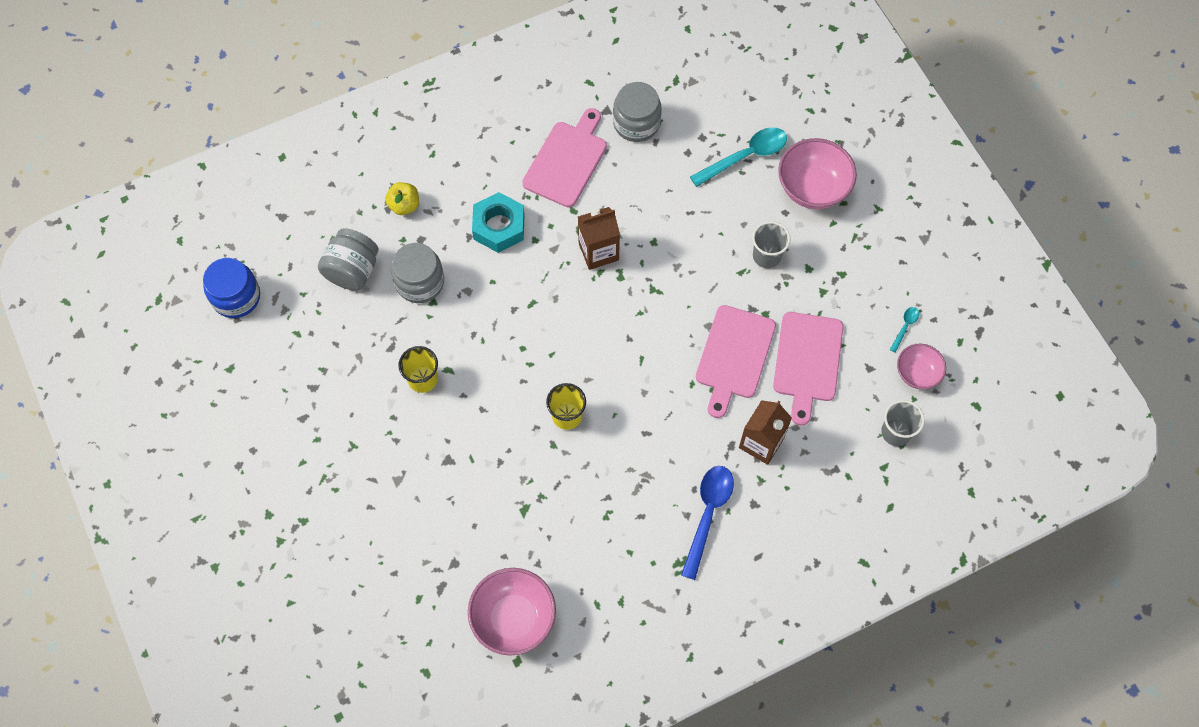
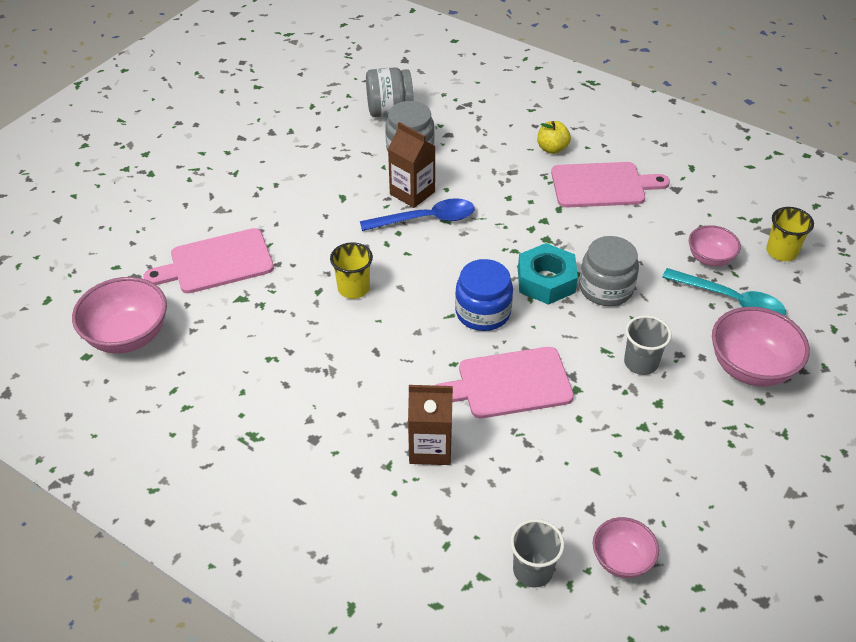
camera: 60 degrees right, 20 degrees down
(236, 297) = (319, 66): blue jar -> blue jar (483, 312)
(404, 205) = (471, 114): yellow apple -> yellow apple (552, 148)
(423, 379) = (323, 186): yellow cup -> yellow cup (781, 252)
(499, 227) = (501, 172): turquoise nut -> turquoise nut (546, 281)
(598, 251) = (533, 241): brown carton -> brown carton (412, 193)
(636, 123) = (684, 212): grey jar -> grey jar (606, 288)
(695, 140) = (710, 258): none -> pink bowl
(708, 514) = (321, 437): blue spoon -> blue spoon (426, 219)
(807, 361) = (552, 447): pink cutting board -> pink cutting board (216, 262)
(905, 327) = (668, 522): turquoise spoon -> none

